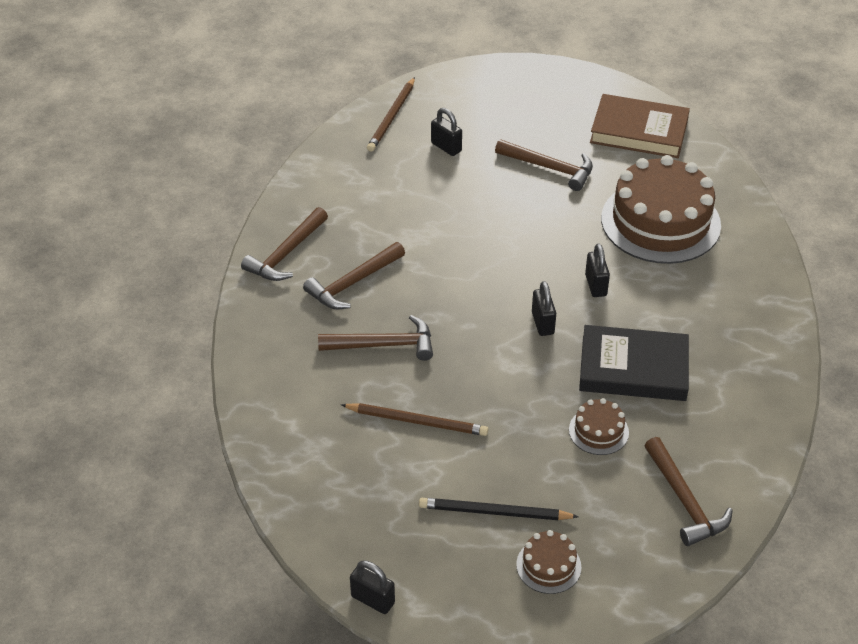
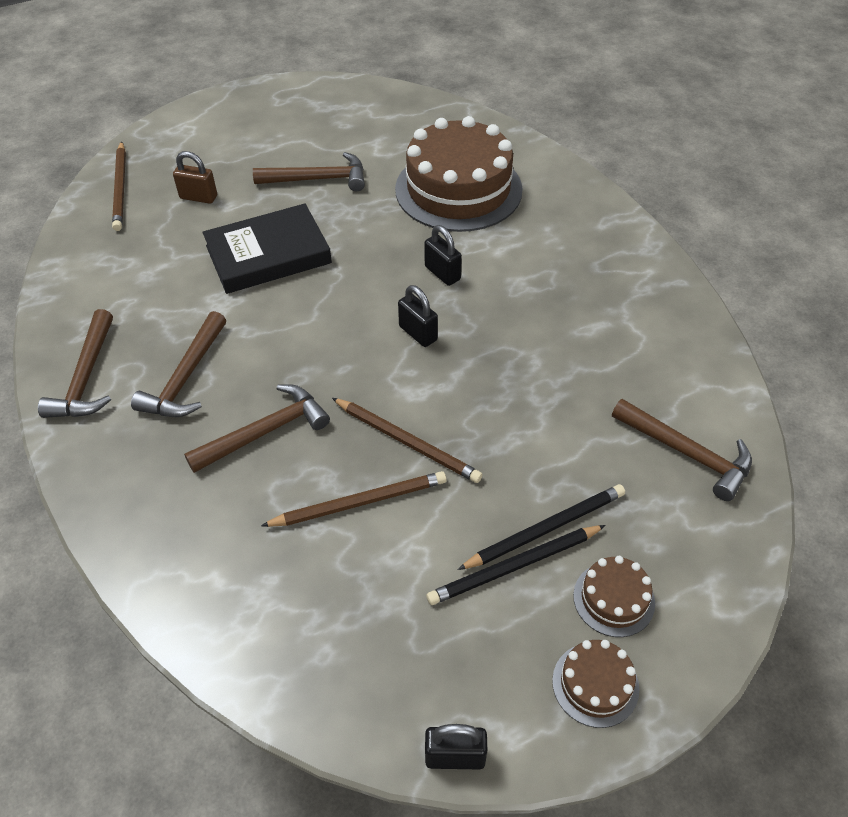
camera: 30 degrees left, 5 degrees up
(446, 147) = (198, 197): black padlock -> brown padlock
(478, 396) = (406, 441): none -> brown pencil
(534, 499) = (545, 529): none -> black pencil
(598, 431) = (553, 420): brown cake -> brown cake (595, 684)
(633, 368) = (538, 340): black book -> black book (268, 254)
(639, 131) = (378, 116): brown book -> none

